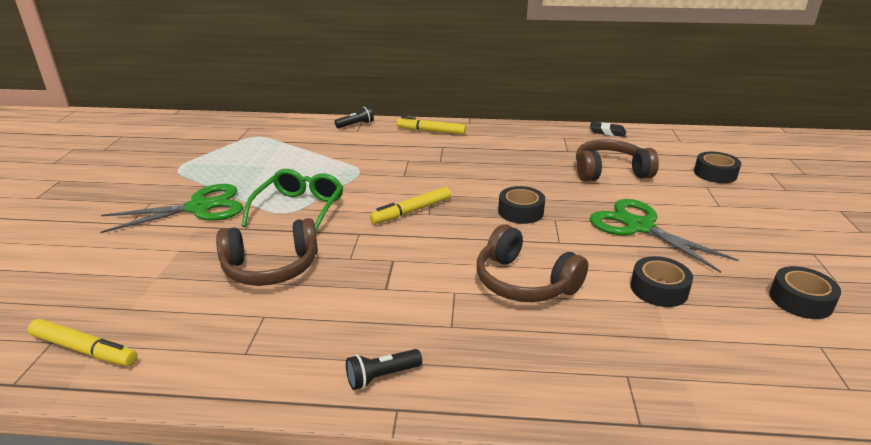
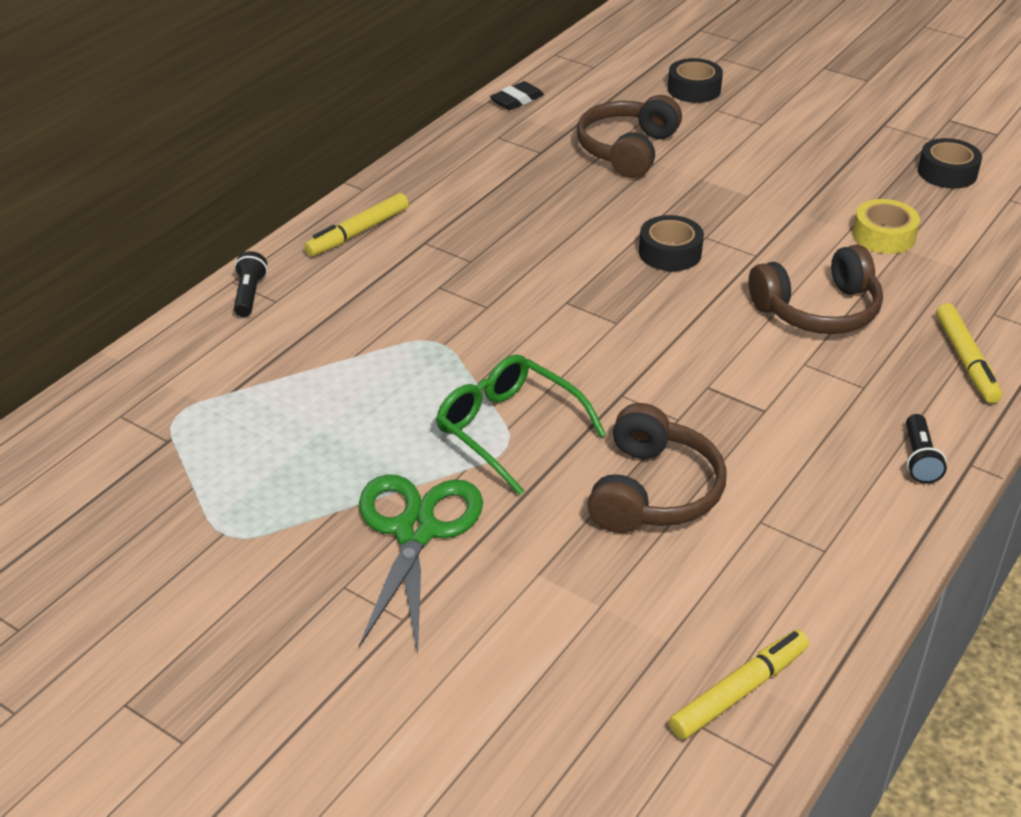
camera: 60 degrees left, 10 degrees up
(412, 211) = (599, 333): yellow marker -> yellow marker (966, 360)
(639, 227) = (766, 191): green scissors -> none
(659, 289) = (883, 236): black tape -> yellow tape

